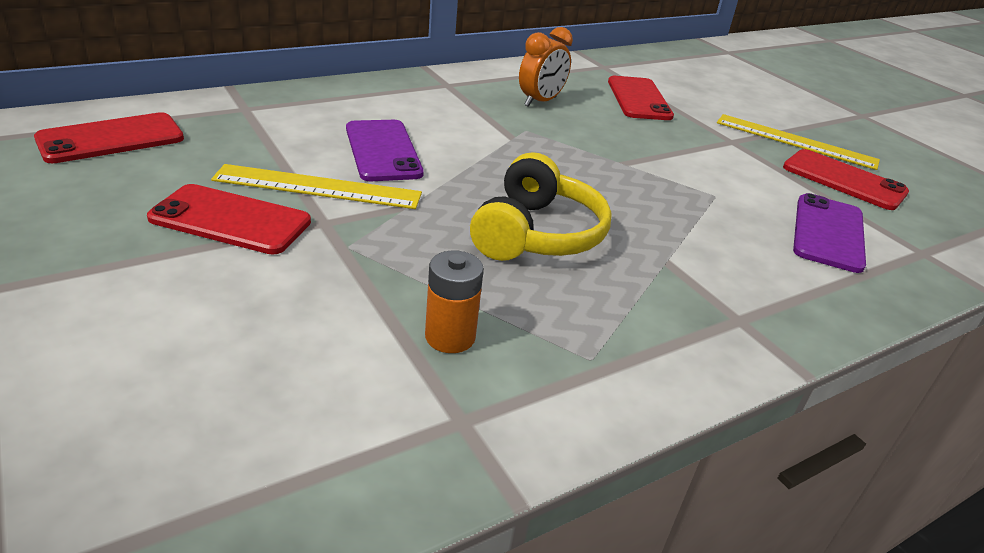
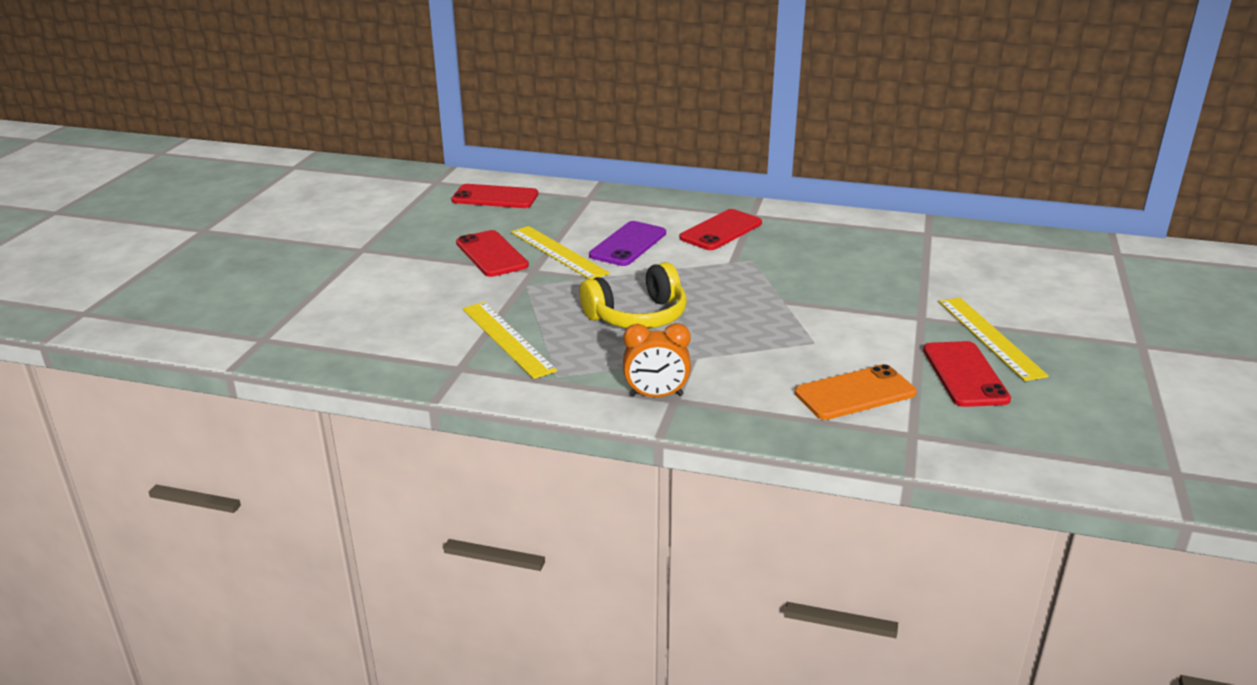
camera: 50 degrees right, 5 degrees down
(450, 337) = (507, 339): orange battery -> yellow ruler
(540, 102) = (804, 245): orange clock -> orange clock (656, 395)
(638, 99) = (902, 265): red phone -> red phone (721, 230)
(828, 233) = (855, 393): purple phone -> orange phone

